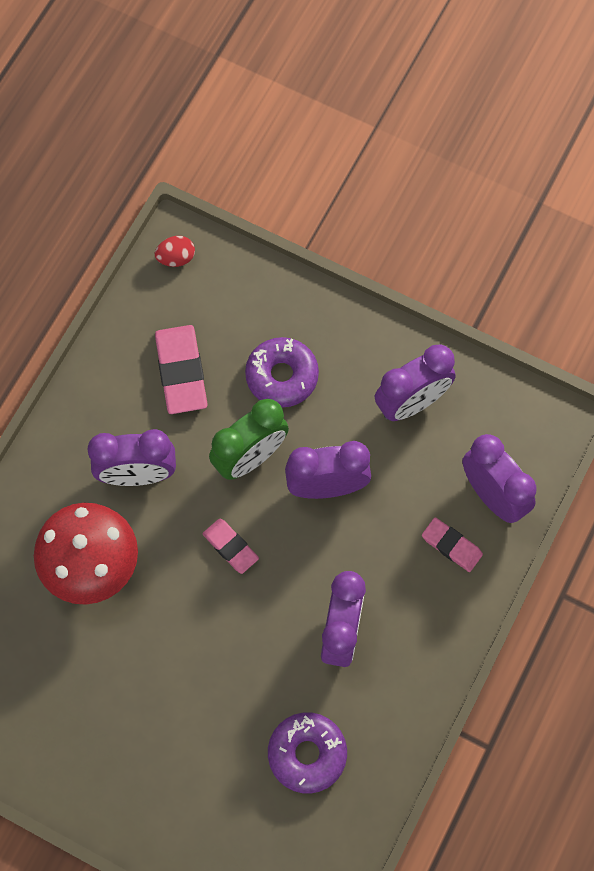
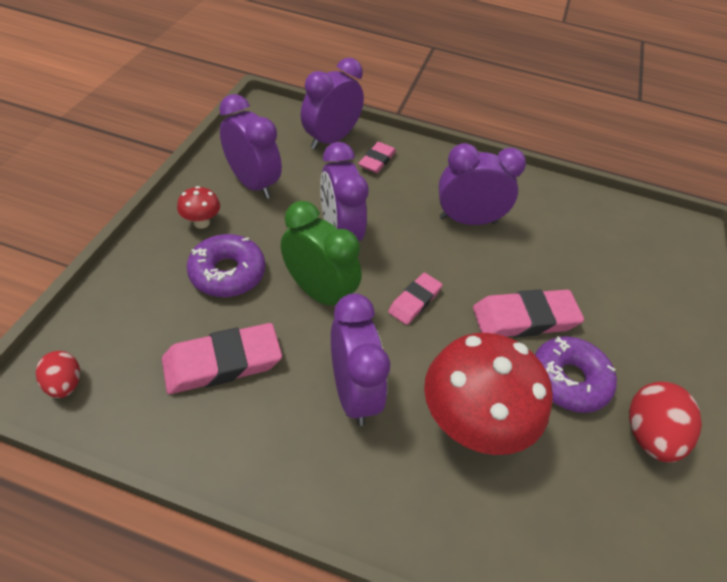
camera: 105 degrees left, 20 degrees down
(58, 726) = (648, 435): none -> red egg
(197, 653) = (524, 318): none -> pink eraser
(307, 754) = (574, 237): purple donut -> purple donut (568, 380)
(352, 352) = (201, 223): none -> red mushroom

